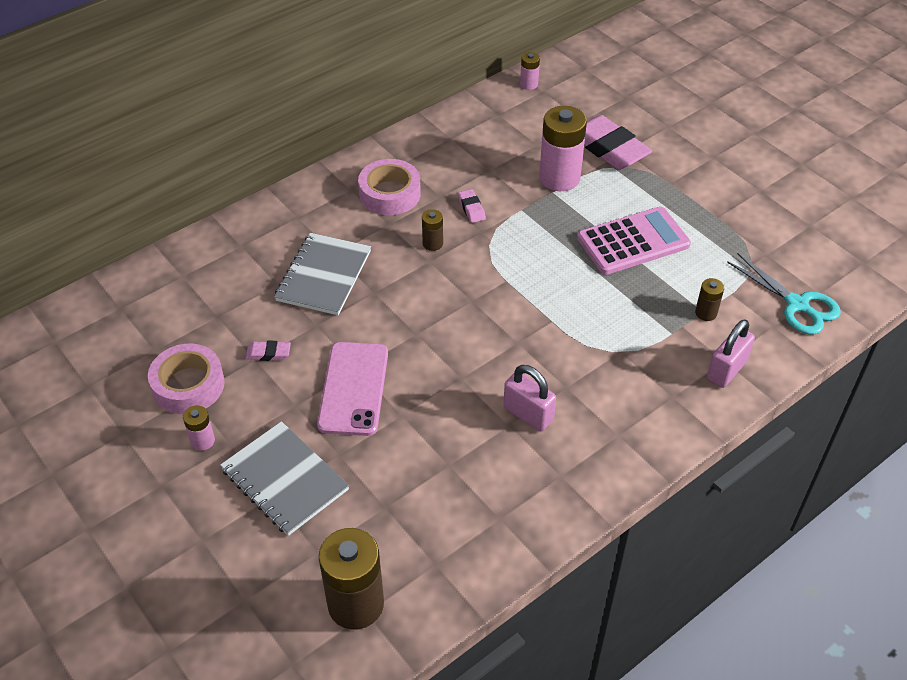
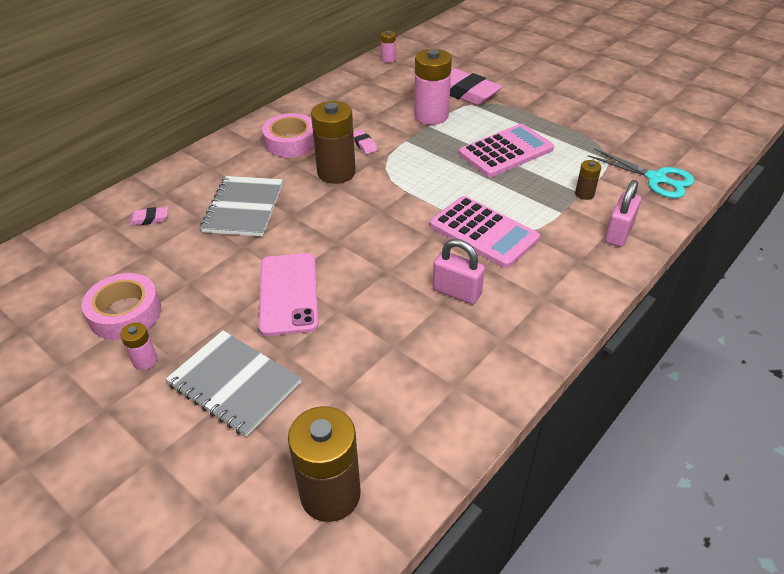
camera: 10 degrees left, 5 degrees down
(268, 353) = (201, 275): pink eraser -> pink eraser (149, 219)
(432, 243) = (336, 173): brown battery -> brown battery, size x2.10
(576, 346) = (483, 232): none -> pink calculator

